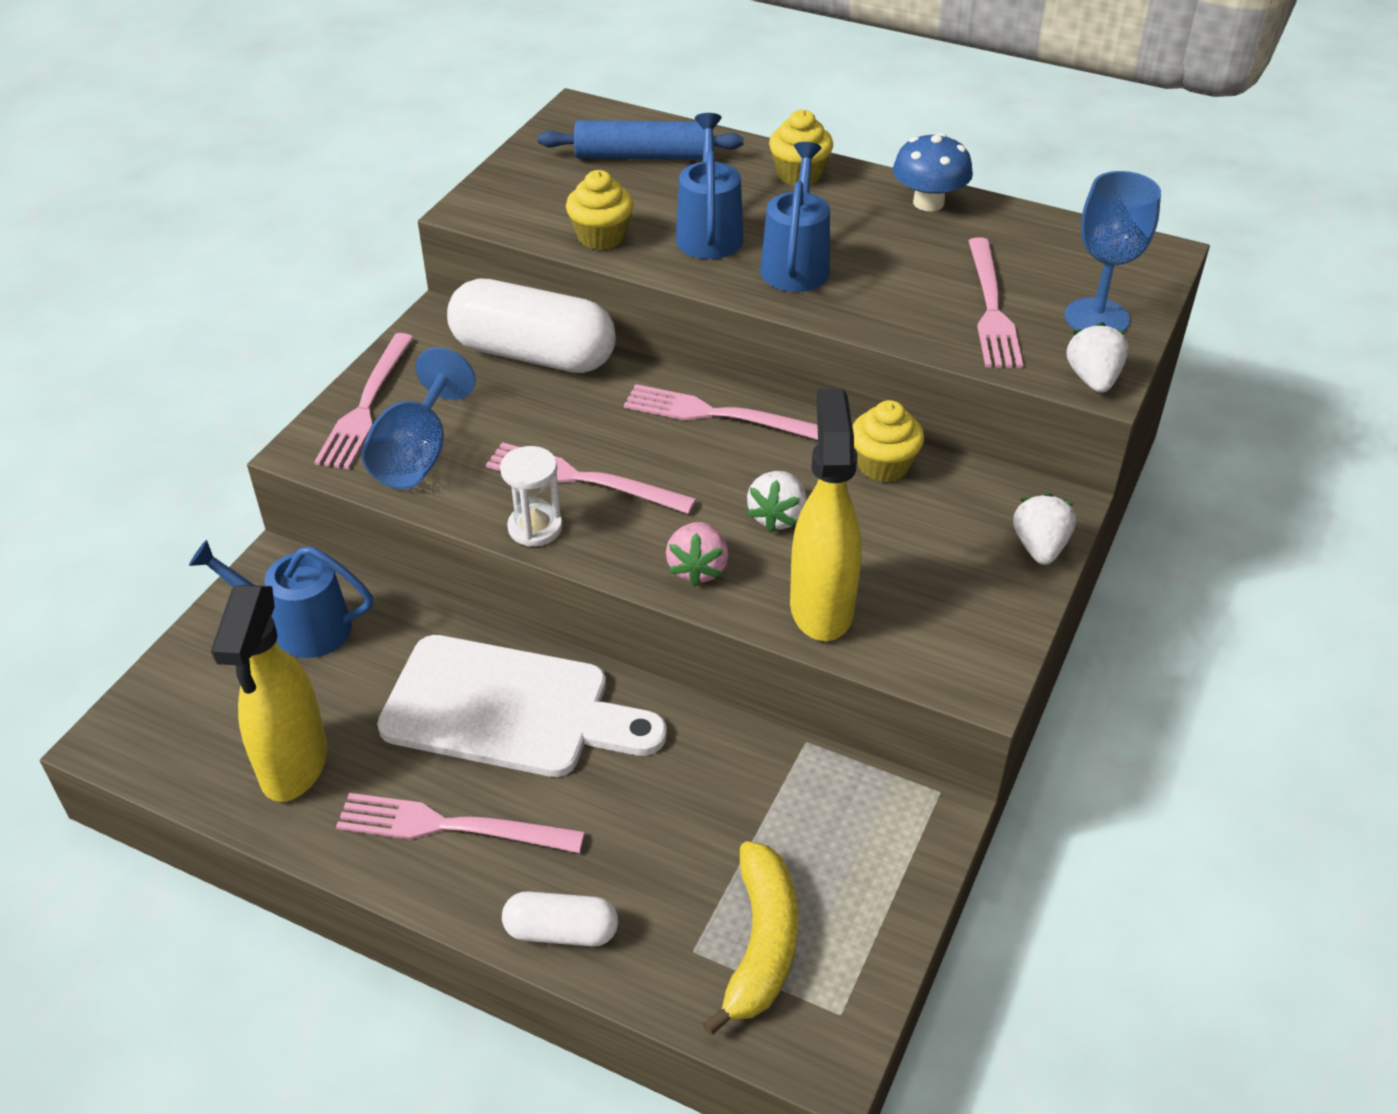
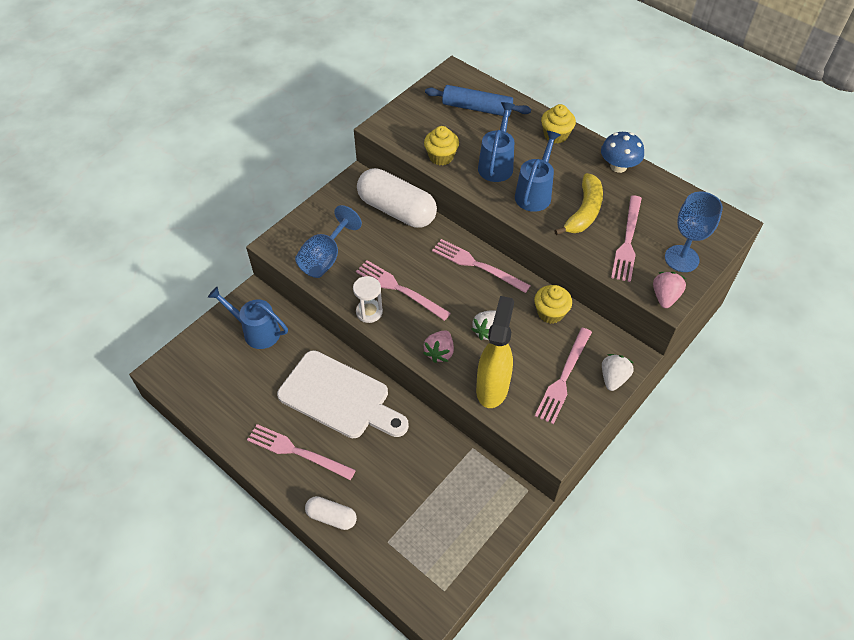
camera: 15 degrees right, 10 degrees up
(294, 766) = (236, 404): yellow spray bottle -> none
(366, 405) = (309, 224): pink fork -> pink fork (563, 378)
(761, 944) = (419, 547): yellow banana -> yellow banana (584, 212)
(1093, 379) = (665, 297): white strawberry -> pink strawberry

